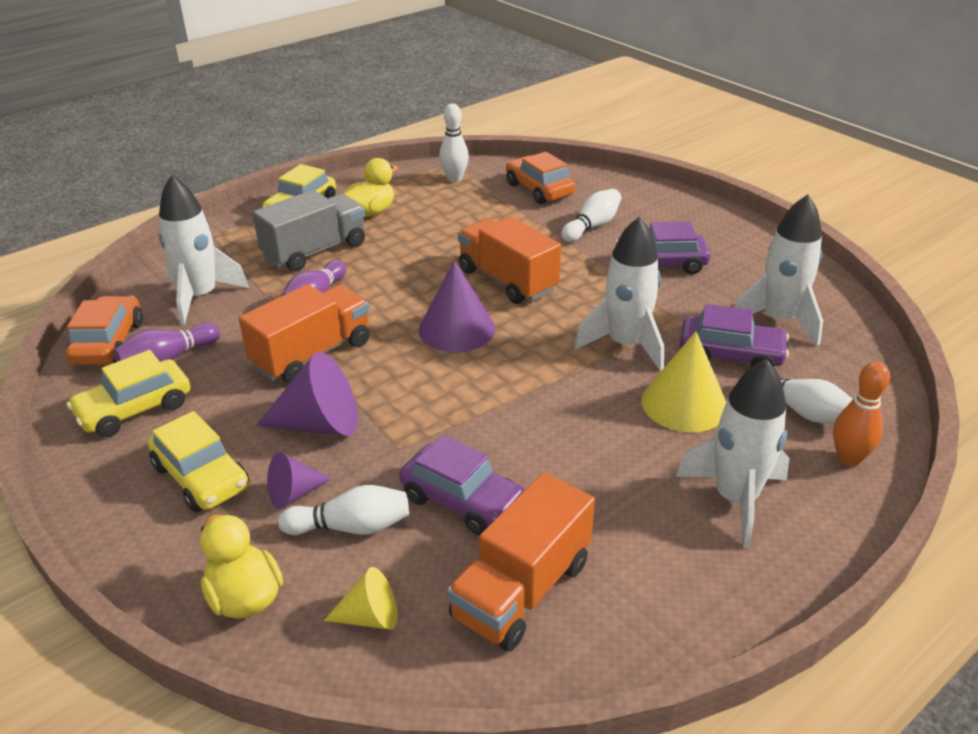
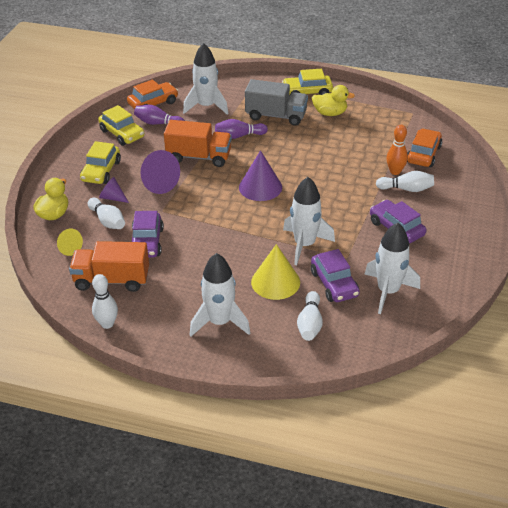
camera: 55 degrees right, 5 degrees up
(135, 409) = (122, 134): yellow car -> yellow car turned 150 degrees counterclockwise
(454, 178) = (397, 122): white bowling pin -> white bowling pin (107, 324)
(507, 280) = (318, 184): orange truck -> none
(848, 459) = (286, 352): orange bowling pin -> orange bowling pin (395, 171)

